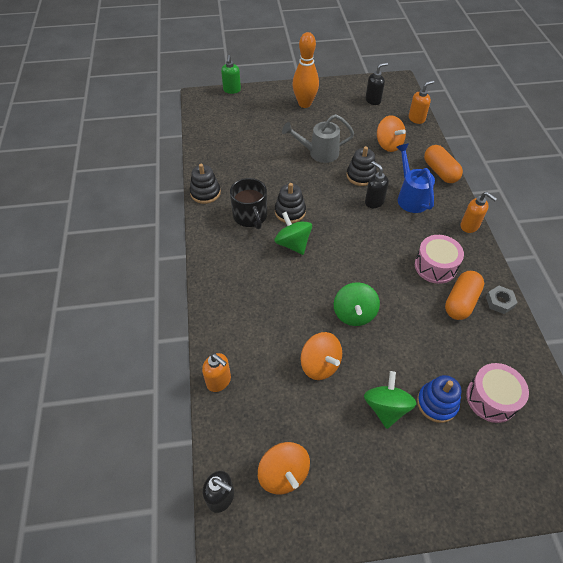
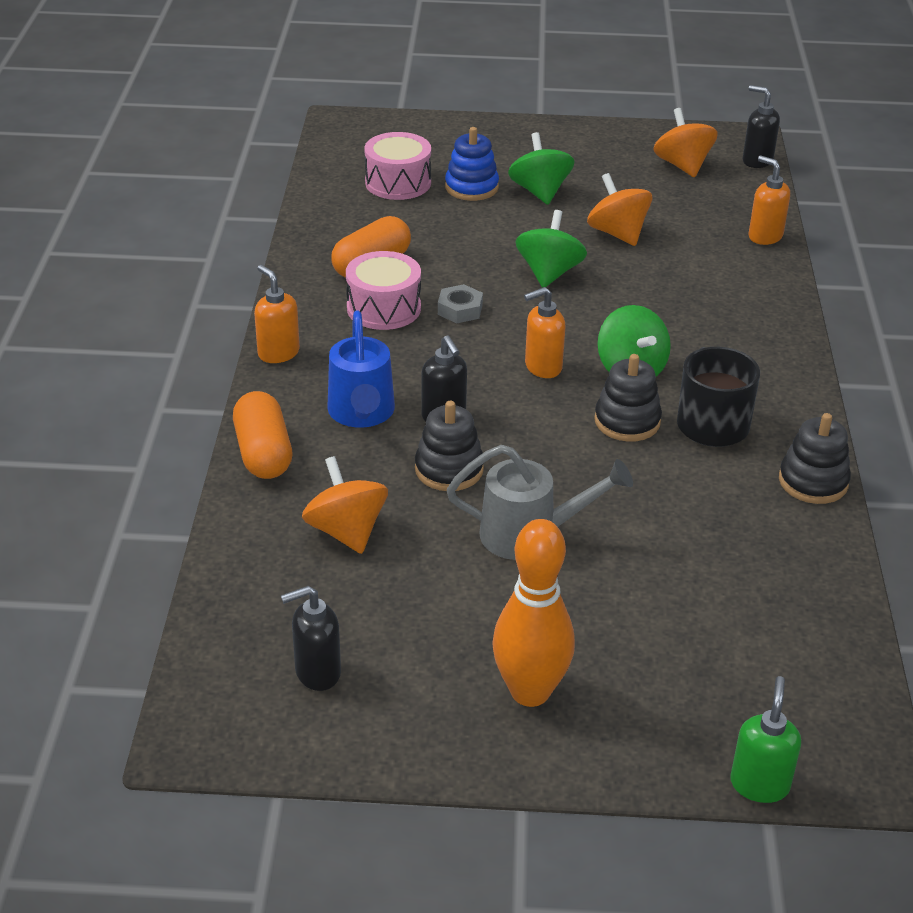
camera: 170 degrees left, 15 degrees down
(386, 407) = (540, 192): green spinning top -> green spinning top turned 150 degrees clockwise
(416, 119) = (228, 592): orange soap dispenser -> orange soap dispenser (542, 367)
(499, 302) = (310, 258): grey nut -> grey nut (460, 309)

